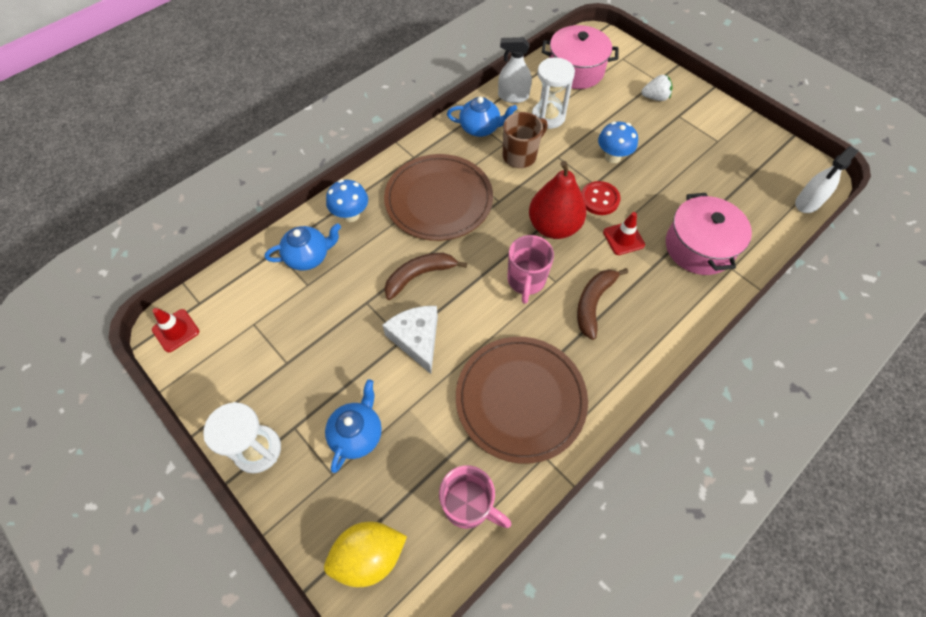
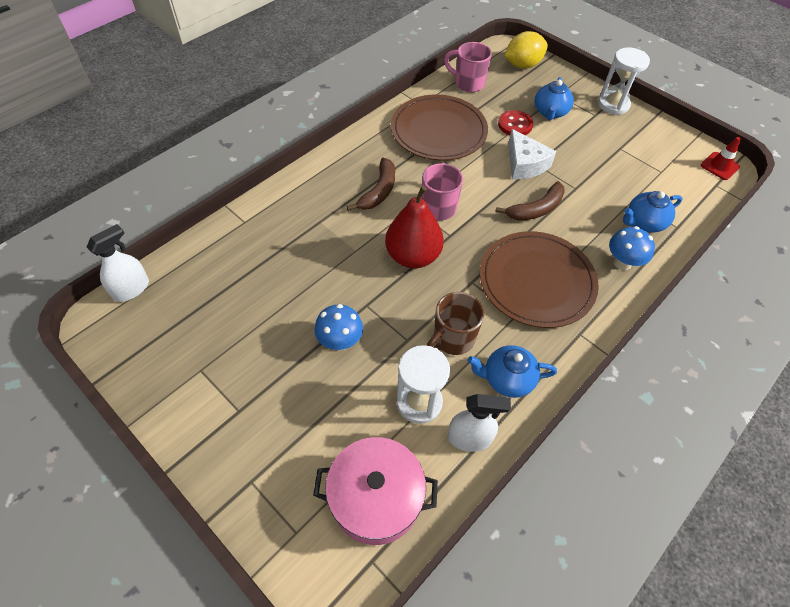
camera: 175 degrees right, 5 degrees down
(599, 199) = (362, 286): red button -> red button (515, 125)
(623, 238) = (343, 246): red traffic cone -> none
(655, 97) = (263, 444): white strawberry -> none
(699, 247) = (269, 240): pink pot -> none

